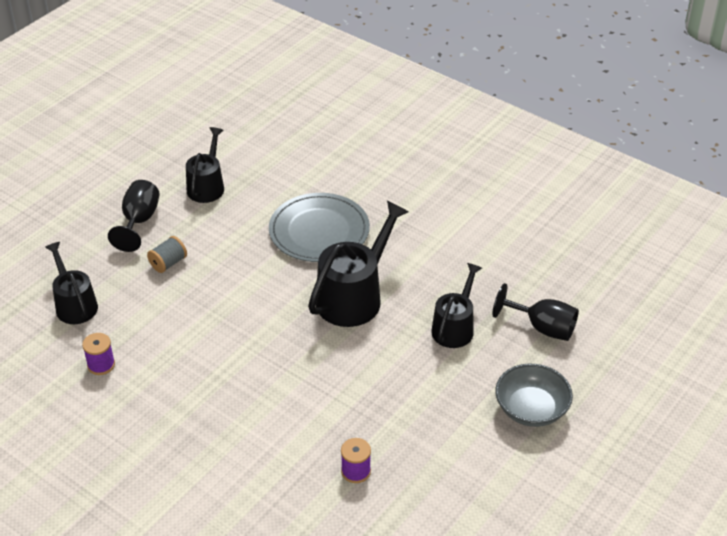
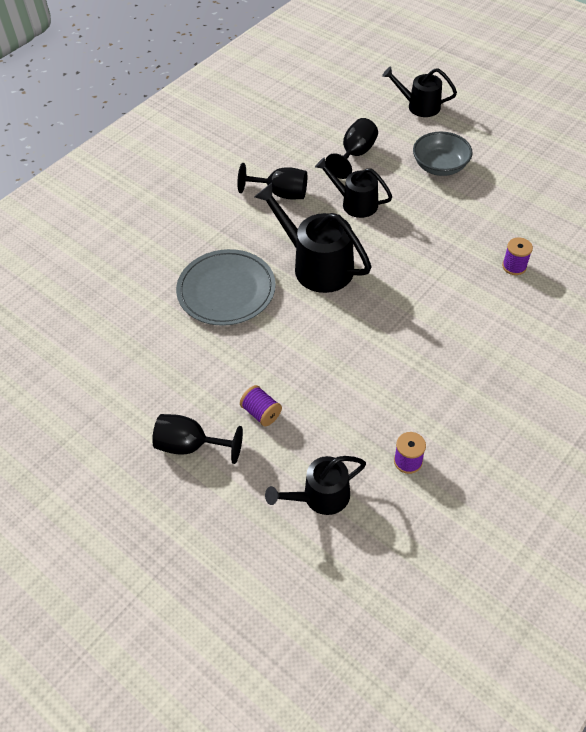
camera: 85 degrees left, 10 degrees up
(168, 263) = (261, 413): grey spool -> purple spool
(207, 186) = (142, 385): black watering can -> black watering can (419, 106)
(465, 265) = (281, 194): none -> black goblet

